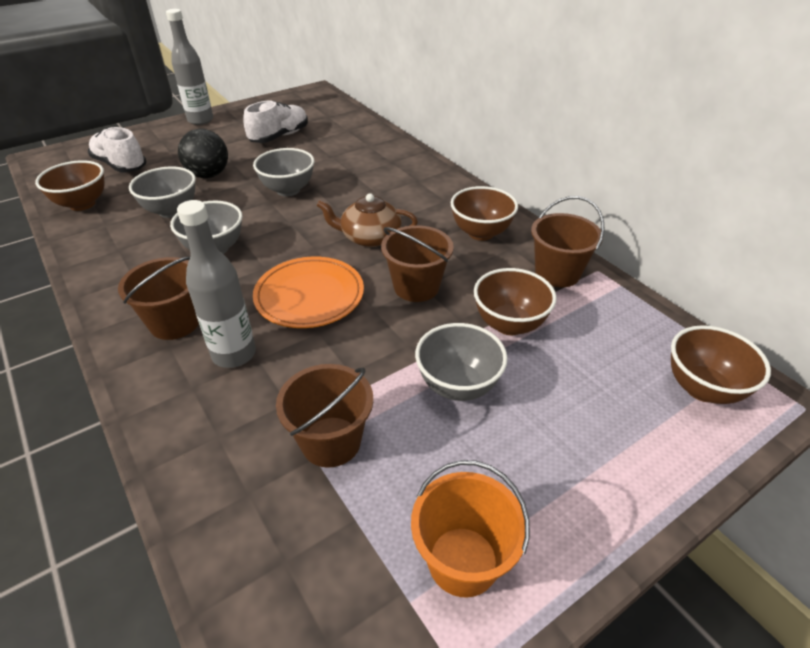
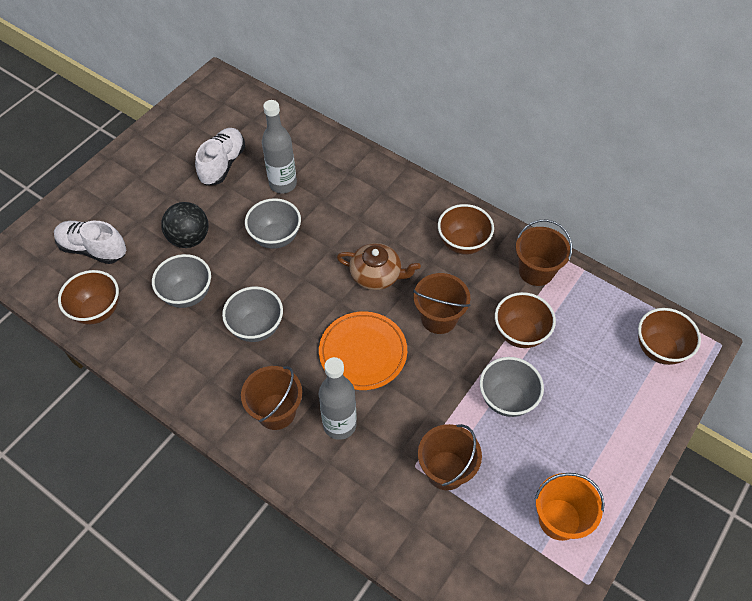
camera: 20 degrees left, 15 degrees up
(200, 120) = (125, 159): grey bottle -> grey bottle (283, 184)
(369, 237) = (377, 275): brown teapot -> brown teapot turned 150 degrees counterclockwise

